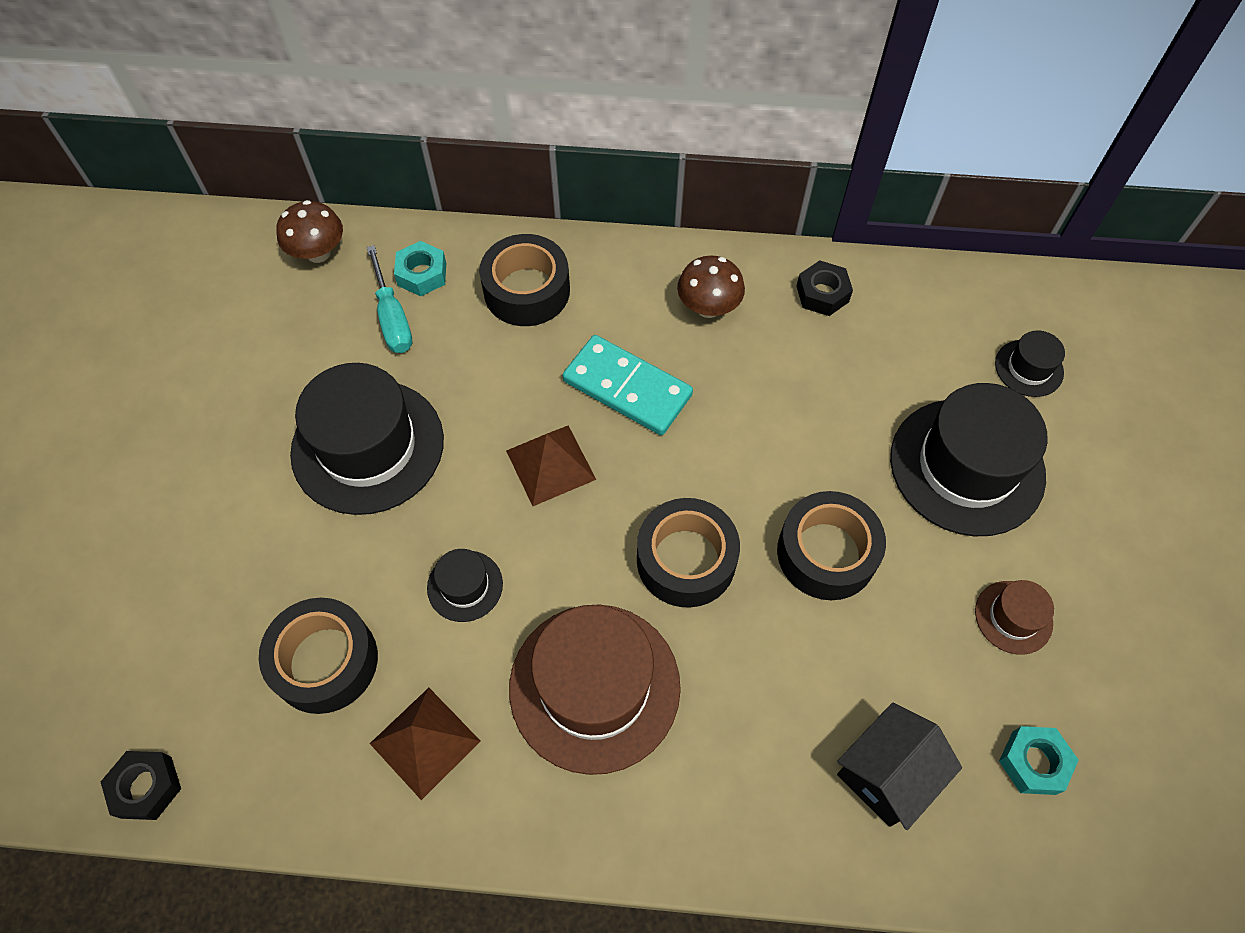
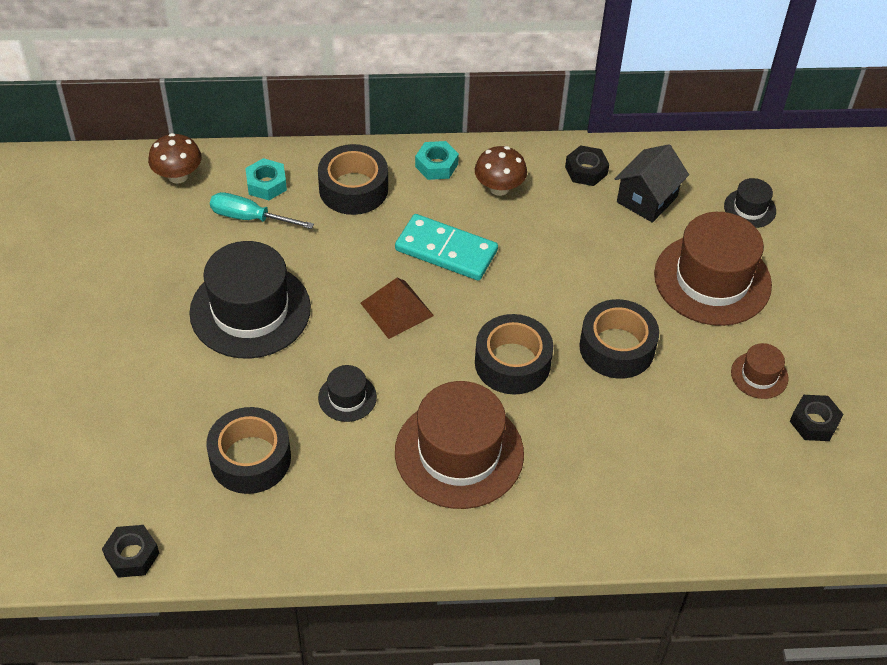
camera: 10 degrees left, 10 degrees down
(392, 318) = (249, 218): turquoise screwdriver -> turquoise screwdriver turned 135 degrees clockwise
(425, 742) = (339, 502): brown pyramid -> none
(886, 774) = (682, 484): black house -> black house (647, 199)
(966, 466) = (712, 279): black hat -> brown hat
(1033, 762) = (785, 465): turquoise nut -> turquoise nut (436, 165)
(1081, 699) = (814, 422): none -> black nut

